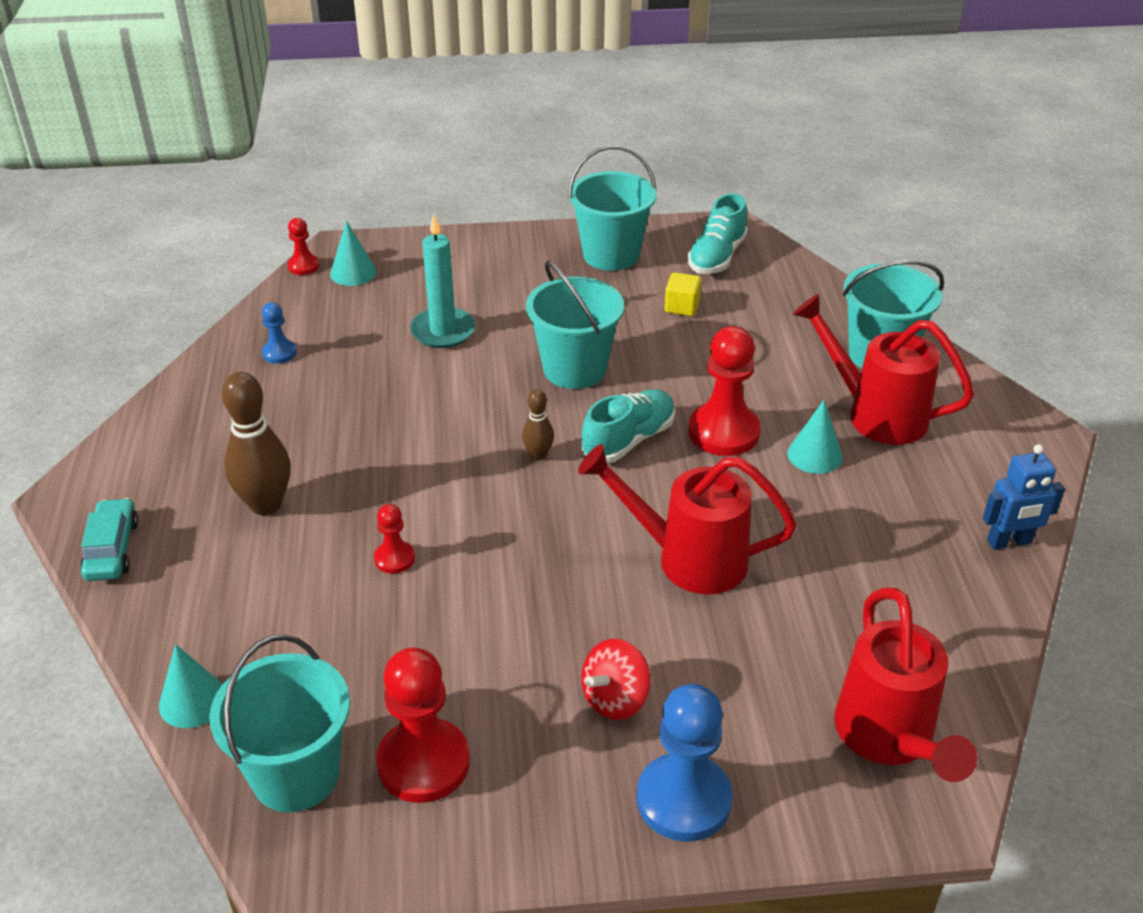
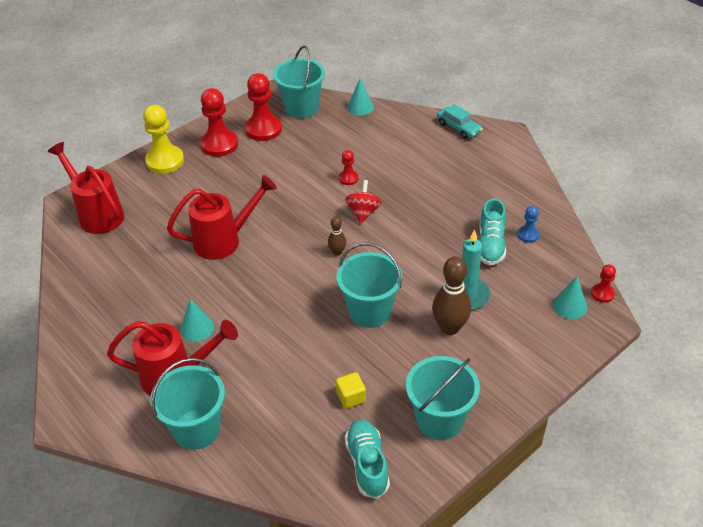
camera: 145 degrees right, 5 degrees up
(265, 504) = (427, 170): brown bowling pin -> brown bowling pin (449, 328)
(615, 699) = (213, 176): red spinning top -> red spinning top (363, 212)
(628, 440) = (301, 284): turquoise shoe -> turquoise shoe (490, 245)
(683, 799) = (165, 161): blue pawn -> yellow pawn
(723, 432) = (255, 315): red pawn -> red pawn (219, 144)
(1009, 542) = (70, 329): blue robot -> none

